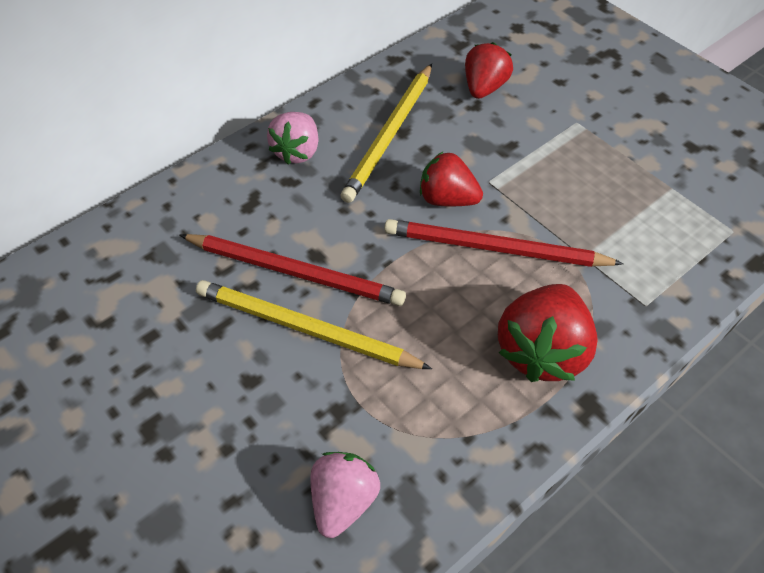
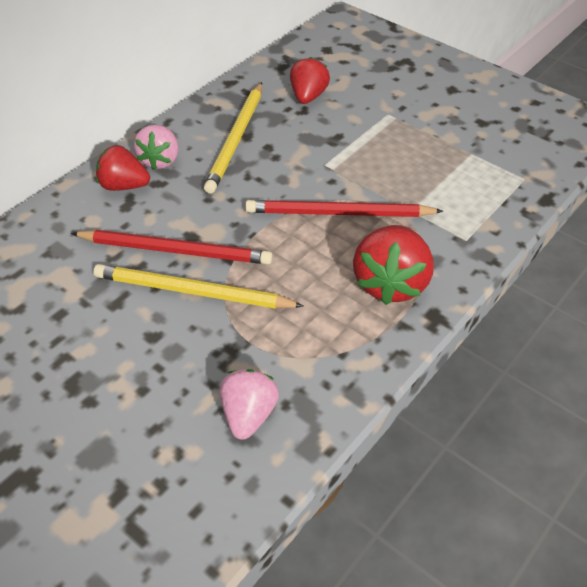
camera: 10 degrees left, 5 degrees down
(447, 199) = (293, 182): red strawberry -> red strawberry (124, 186)

